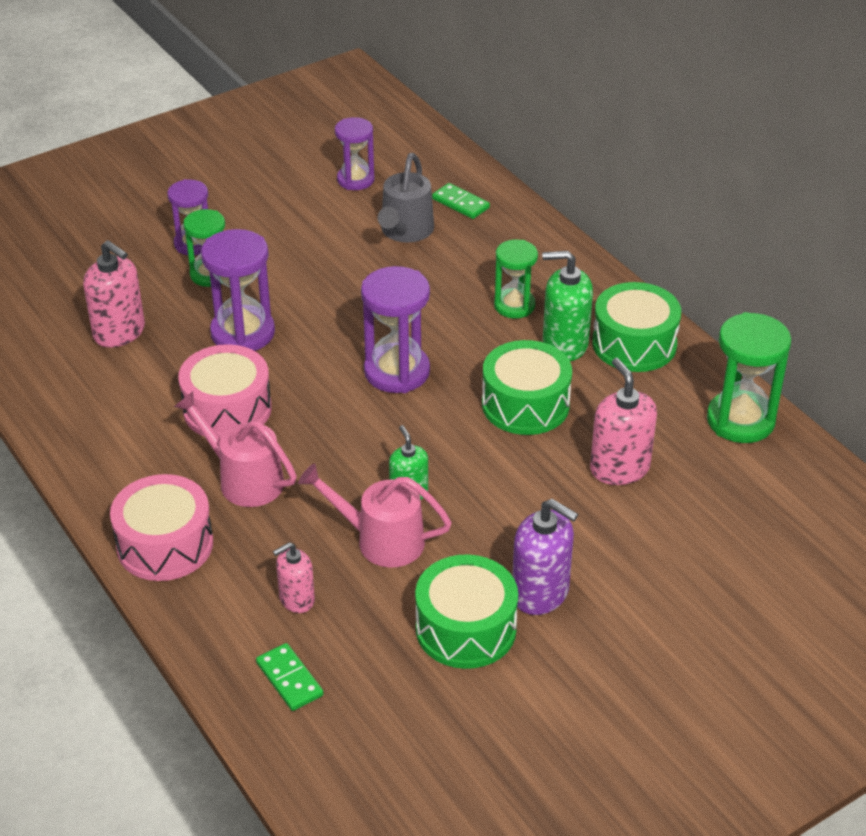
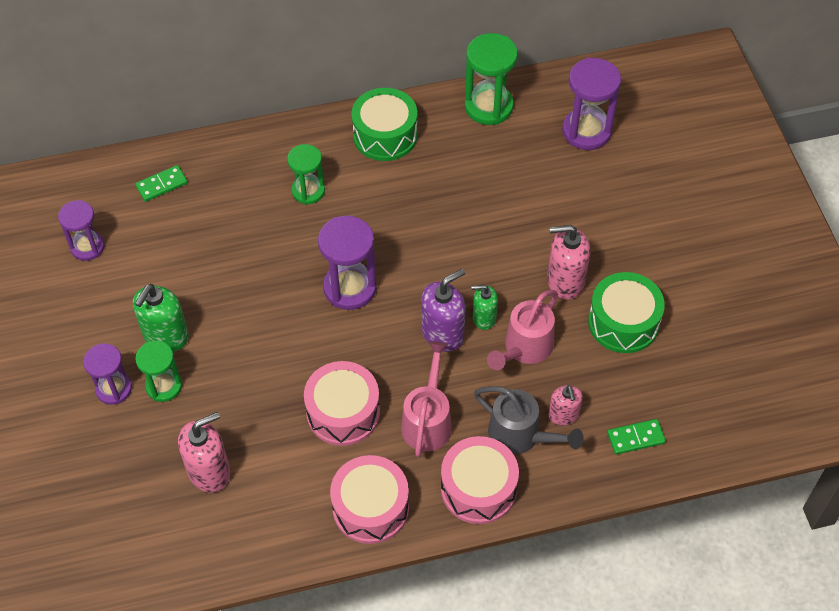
camera: 70 degrees left, 15 degrees up
(112, 461) = (370, 508): none -> pink drum
(243, 333) = (254, 380): purple hourglass -> purple hourglass (586, 131)
(243, 479) = (428, 420): pink watering can -> pink watering can turned 135 degrees clockwise
(405, 232) = (179, 233): grey watering can -> grey watering can (521, 436)
(525, 404) = (421, 220): green drum -> none
(540, 593) = (606, 271): purple soap dispenser -> purple soap dispenser (443, 333)
(564, 344) = (367, 175): green soap dispenser -> green soap dispenser (166, 336)
(619, 468) = (507, 188): pink soap dispenser -> pink soap dispenser (565, 281)

